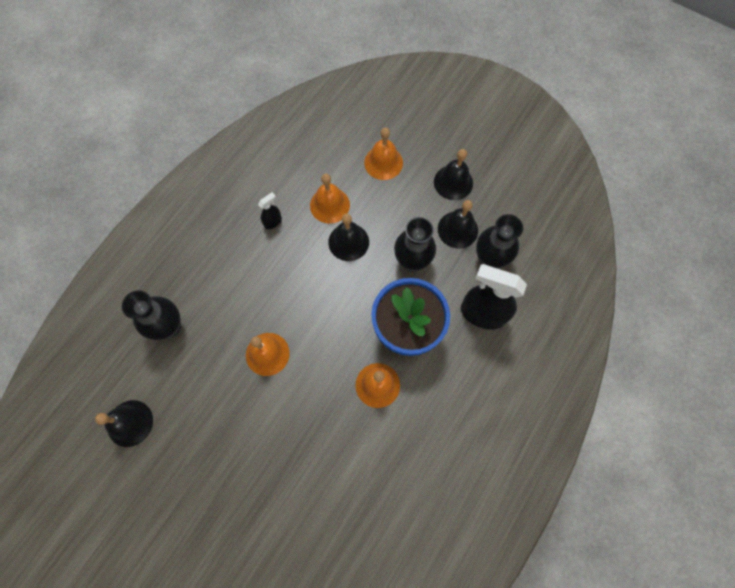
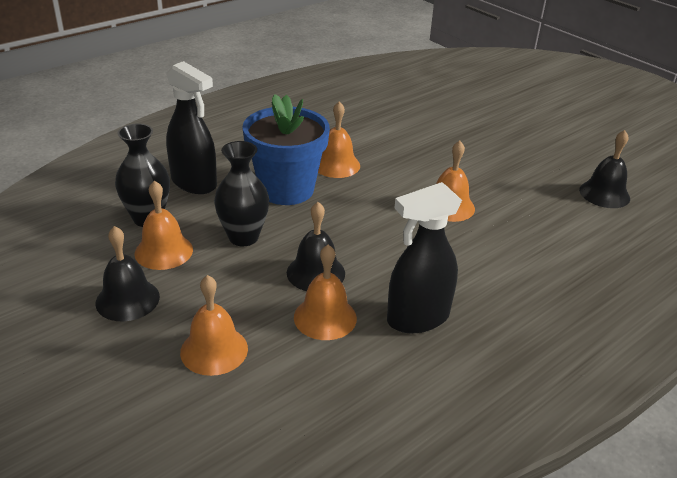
camera: 165 degrees left, 35 degrees down
(169, 326) = (569, 250): black vase -> none
(273, 222) = (417, 318): black spray bottle -> black spray bottle, size x2.18
(457, 229) = (163, 251): black bell -> orange bell

